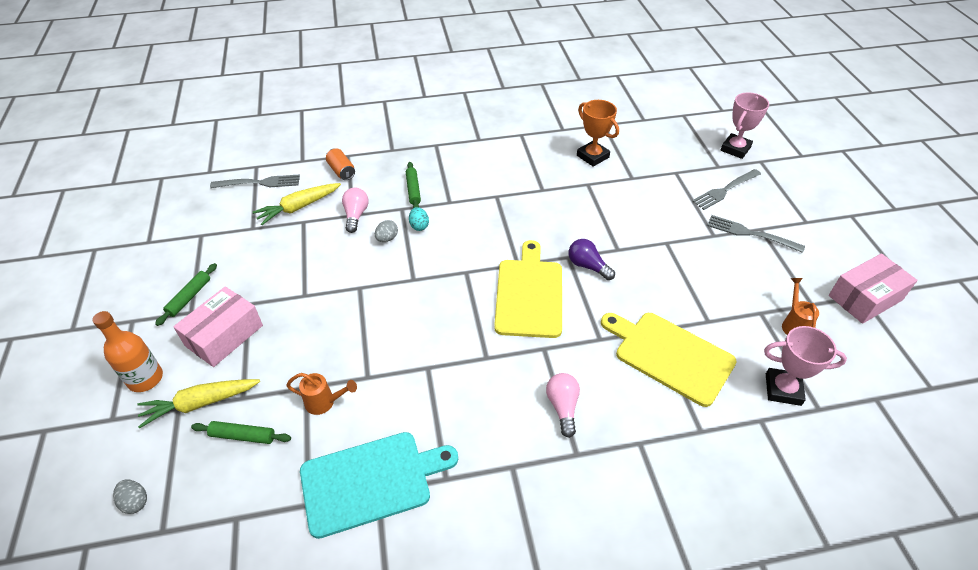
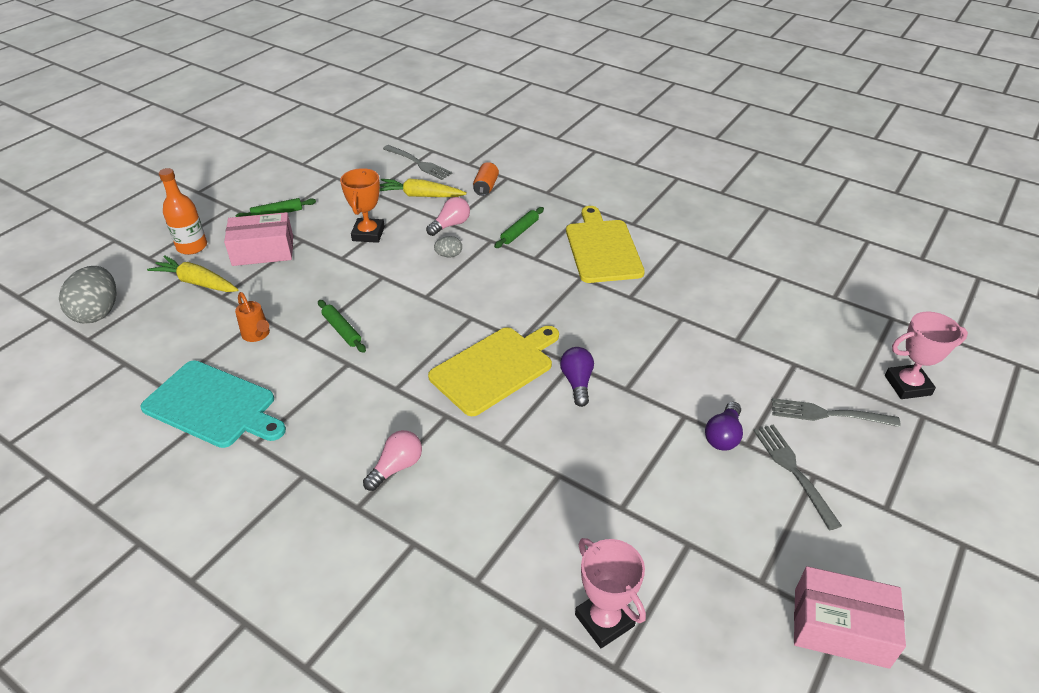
camera: 45 degrees right, 5 degrees down
(135, 502) = (98, 312): grey egg -> grey egg, size x2.09
(243, 436) = (190, 319): green rolling pin -> green rolling pin (342, 330)
(419, 226) = (485, 261): turquoise egg -> none
(592, 156) = (723, 298): orange trophy -> orange trophy (368, 234)
(670, 355) = (541, 504): yellow cutting board -> yellow cutting board (602, 248)
(698, 239) = (723, 436): none -> purple light bulb
(793, 324) = (708, 581): orange watering can -> none

